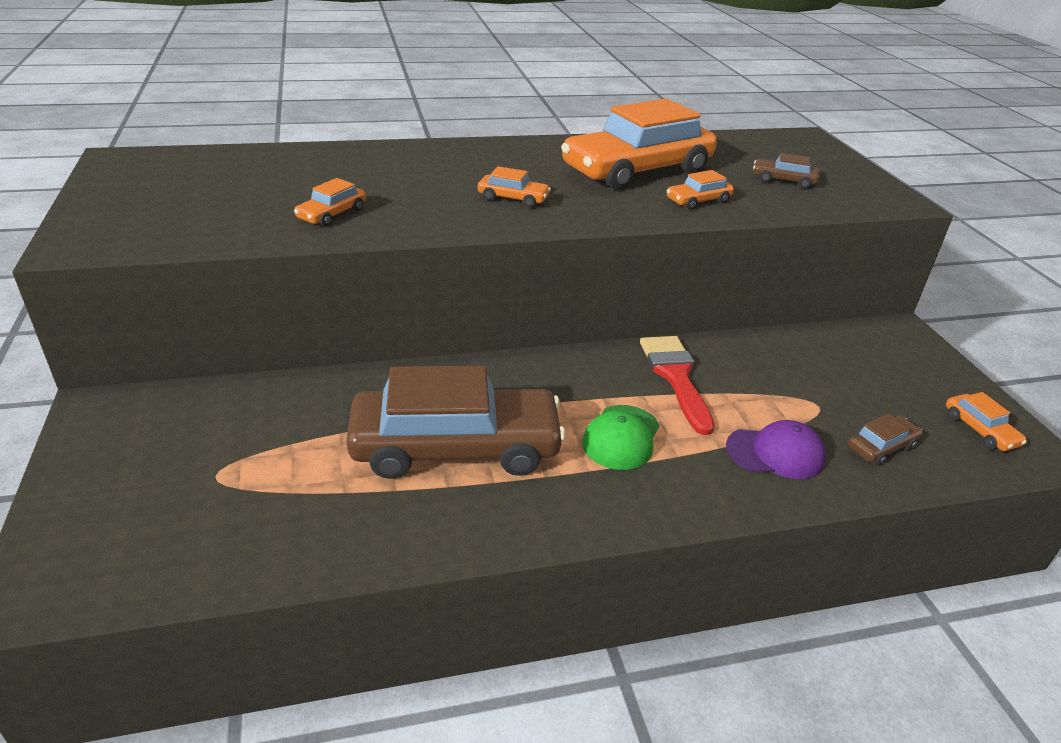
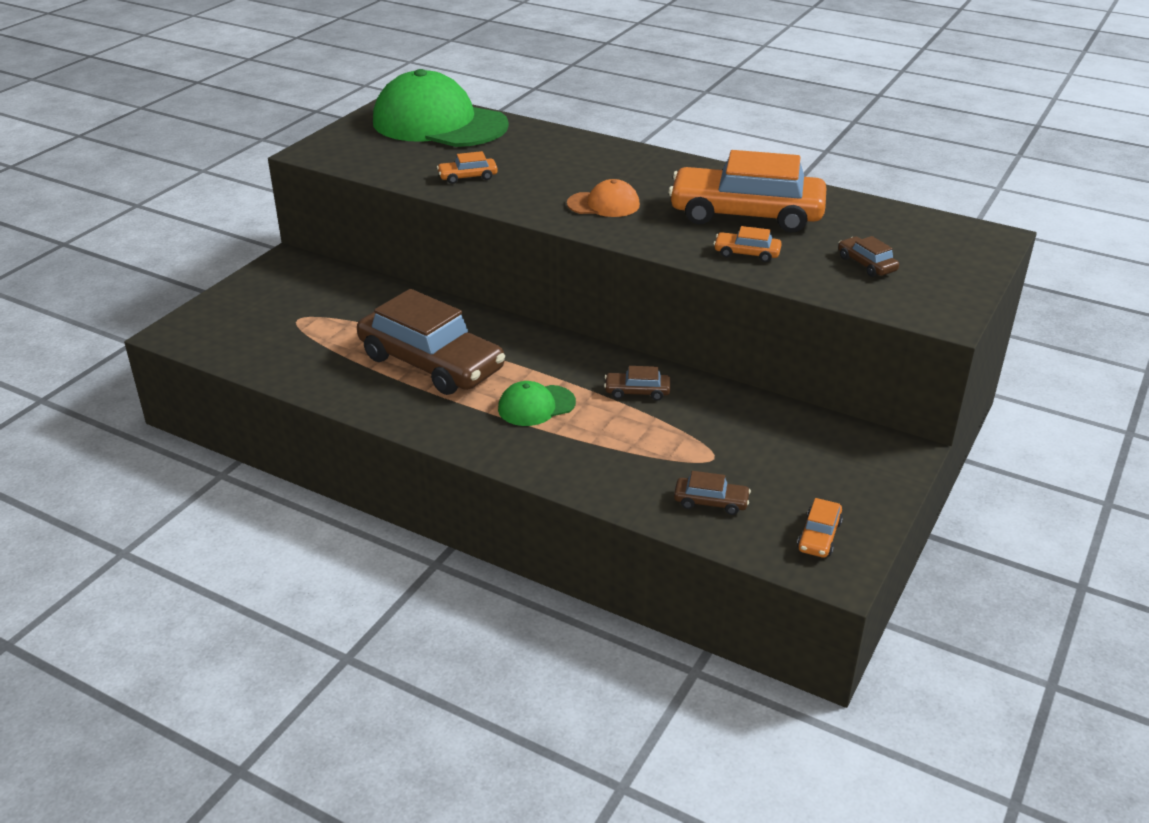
camera: 45 degrees right, 0 degrees up
(205, 171) = (439, 123): none -> green cap
(513, 198) = (603, 204): orange car -> orange cap
(676, 377) = (637, 392): red brush -> brown car
(775, 453) = (623, 465): purple cap -> none

